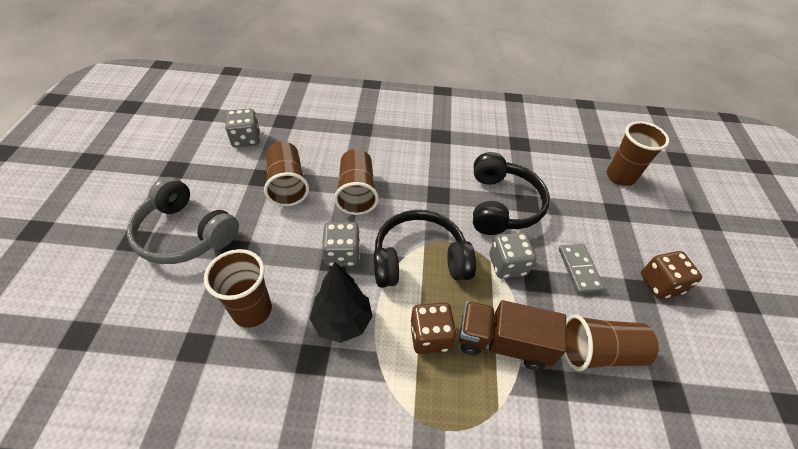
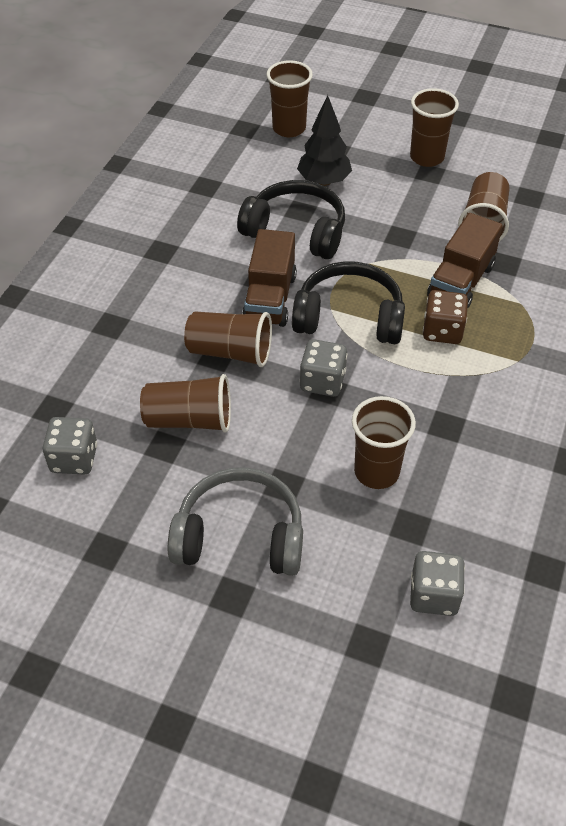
camera: 70 degrees left, 0 degrees up
(185, 234) = (240, 536): grey headphones -> grey headphones turned 135 degrees counterclockwise
(342, 321) = (409, 395): black tree -> black tree (324, 181)
(419, 204) = (270, 298): none -> brown truck
(419, 259) = (349, 317): black headphones -> black headphones turned 90 degrees clockwise
(507, 265) = (376, 251): grey dice -> grey dice (434, 595)
(579, 269) = (396, 203): grey domino -> none
(660, 284) = (427, 157): brown dice -> brown cup

